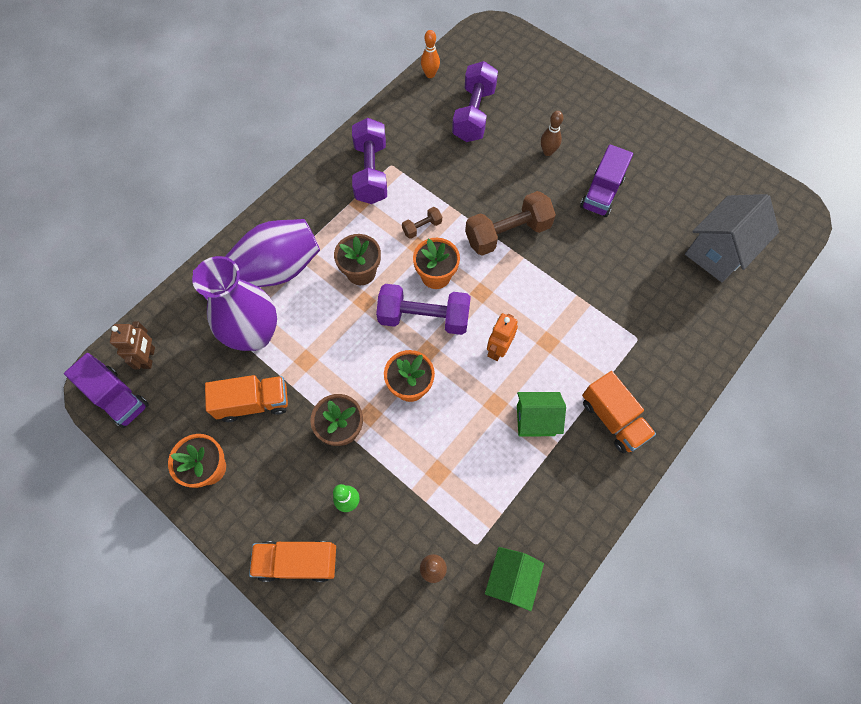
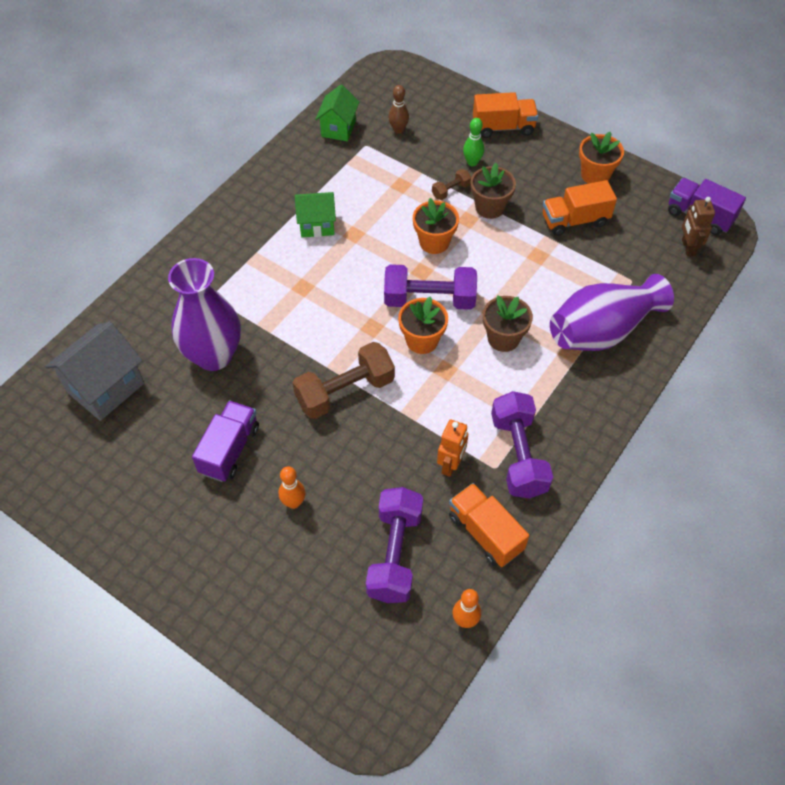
camera: 175 degrees right, 10 degrees down
(254, 334) = (595, 273): purple vase -> purple vase (214, 355)
(422, 227) = (444, 391): brown dumbbell -> brown dumbbell (451, 191)
(498, 349) = (352, 277): orange robot -> orange robot (451, 465)
(548, 152) = (293, 502): brown bowling pin -> orange bowling pin
(612, 419) = (246, 231): orange truck -> orange truck (485, 533)

